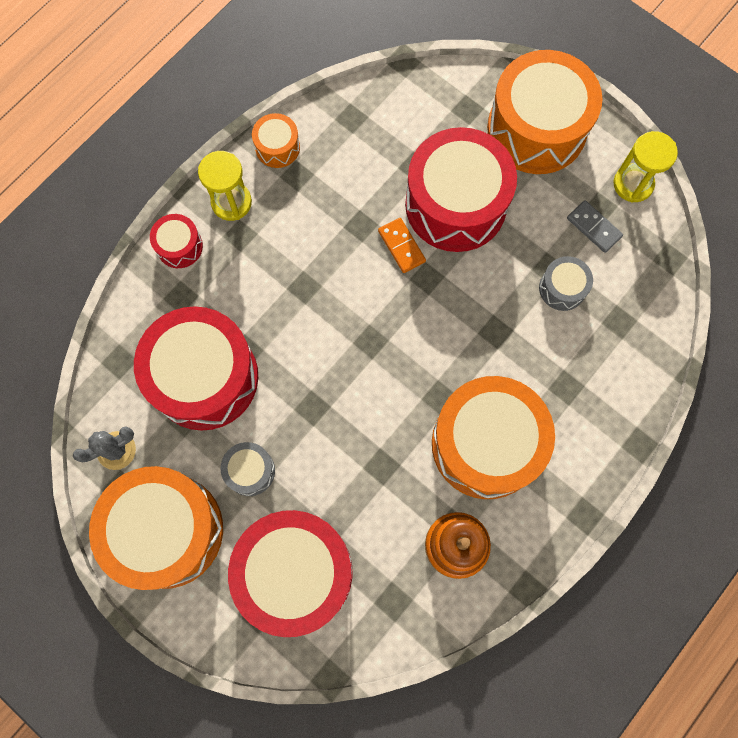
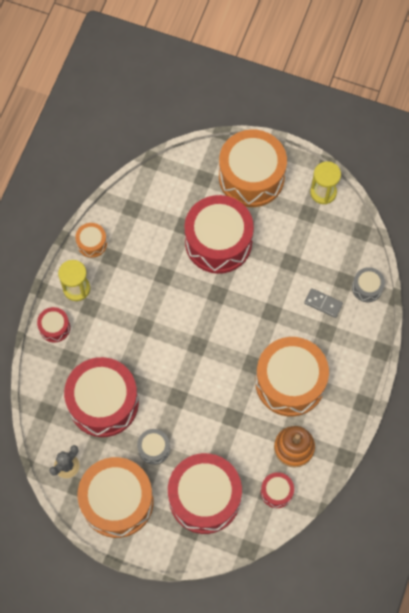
camera: 20 degrees left, 5 degrees down
(401, 246) = (194, 280): orange domino -> none
(406, 604) = (276, 492): none -> red drum
(562, 288) = (302, 272): grey drum -> grey drum (367, 288)
(593, 227) = (308, 228): grey domino -> grey domino (323, 303)

